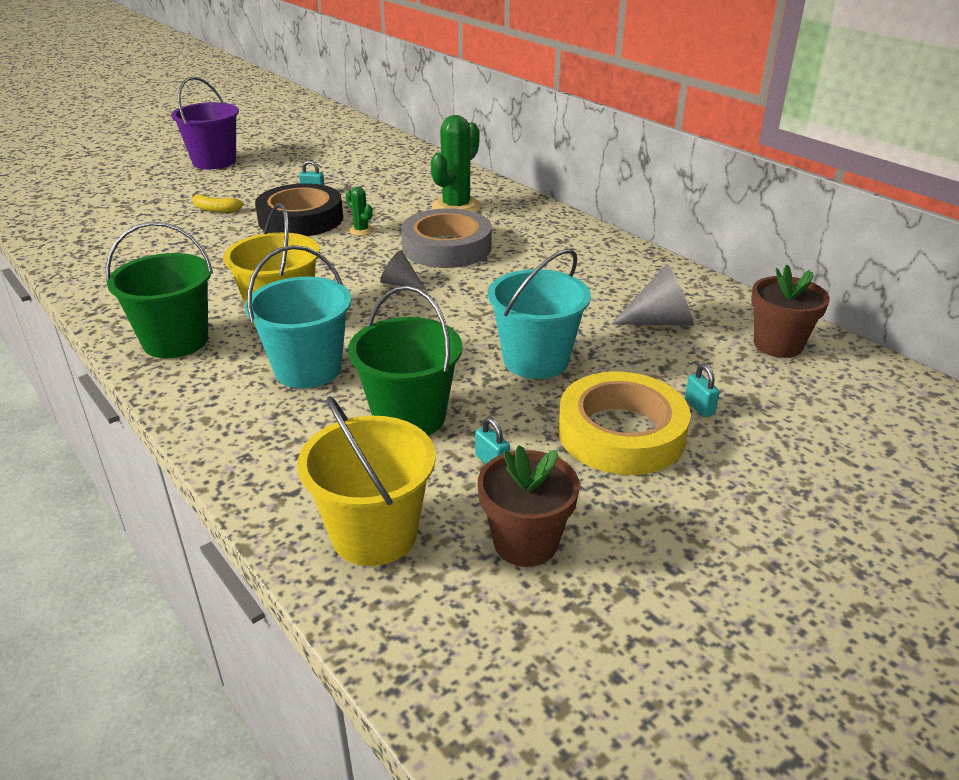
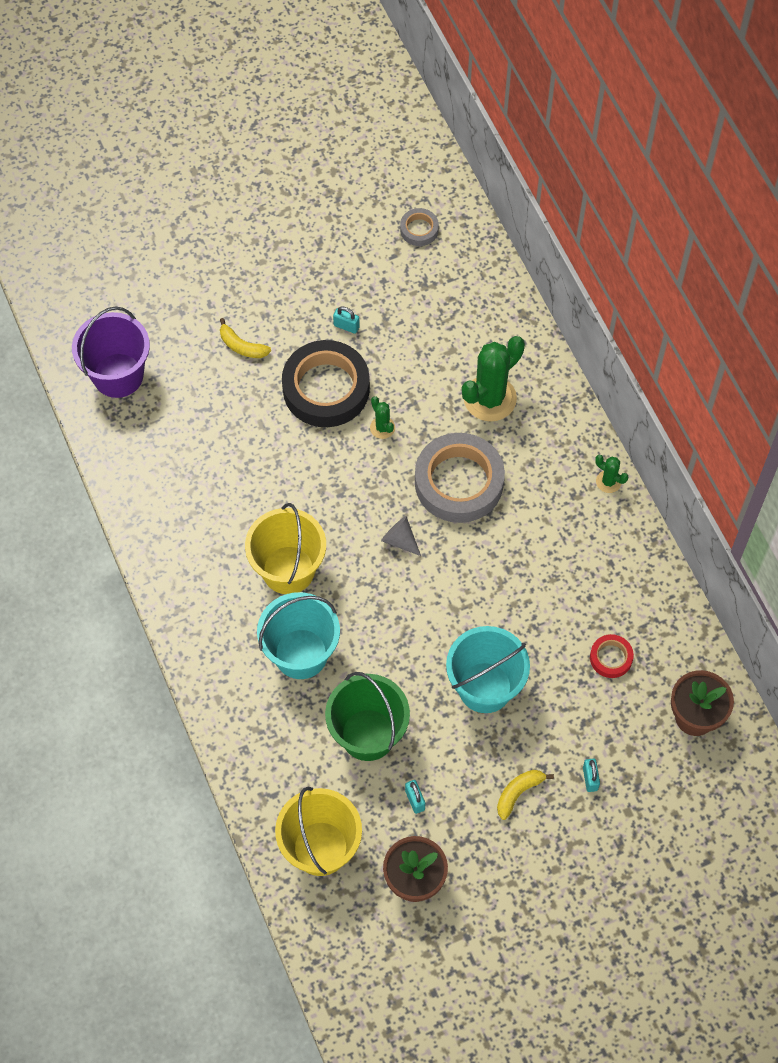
camera: 15 degrees right, 30 degrees up
(176, 341) = (198, 587): green bucket -> none
(214, 161) = (246, 222): purple bucket -> purple bucket (118, 375)
(364, 151) = (419, 229): none -> grey tape
(587, 230) = (608, 481): none -> green cactus
(621, 433) = (518, 793): yellow tape -> yellow banana
(660, 321) = (611, 658): grey cone -> red tape

